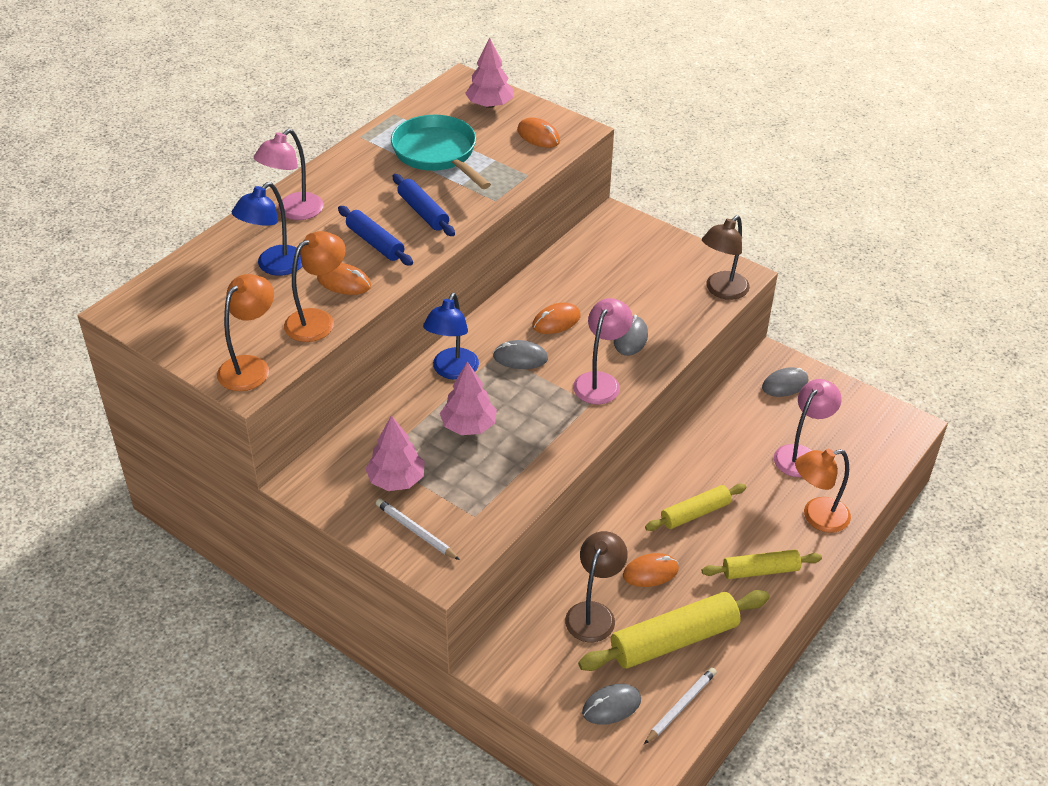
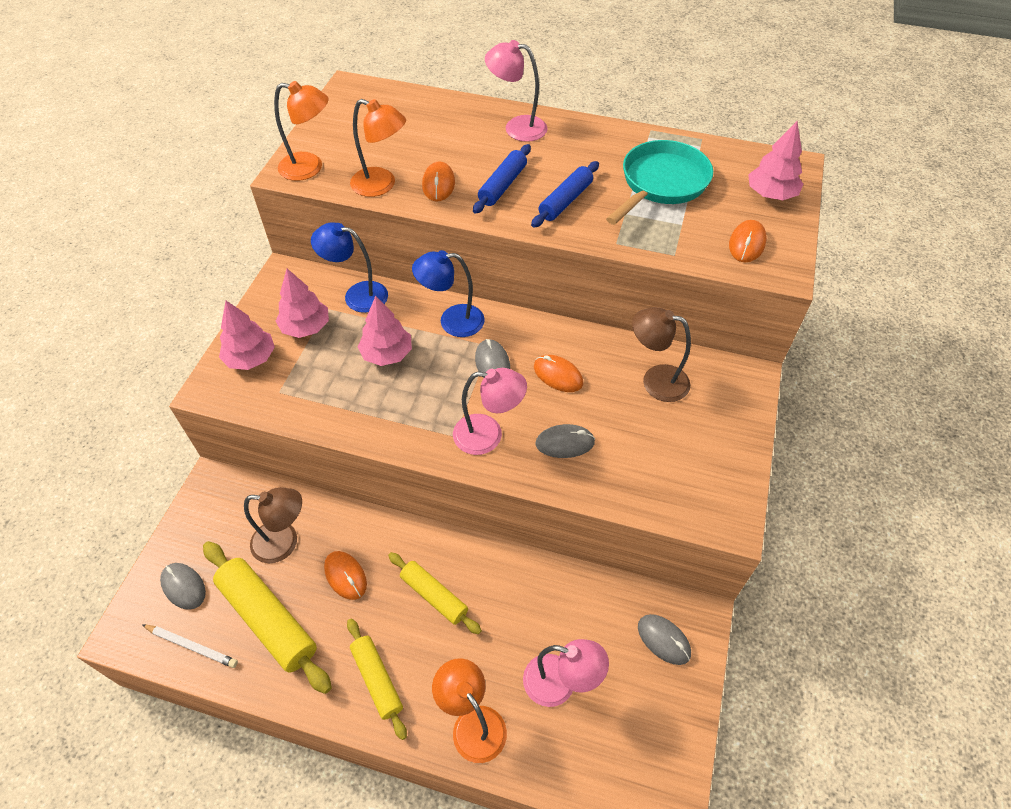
camera: 70 degrees right, 10 degrees up
(274, 266) = (439, 140): blue lamp -> blue lamp (357, 295)
(415, 531) = (251, 358): white pencil -> pink tree
(722, 291) = (690, 508): brown lamp -> brown lamp (655, 380)

